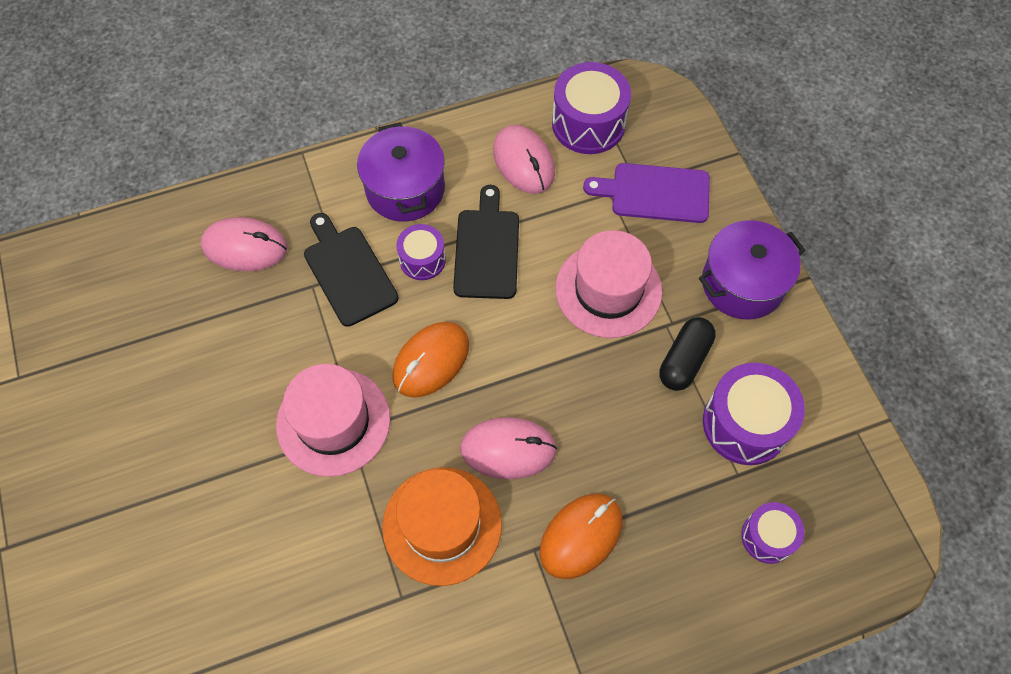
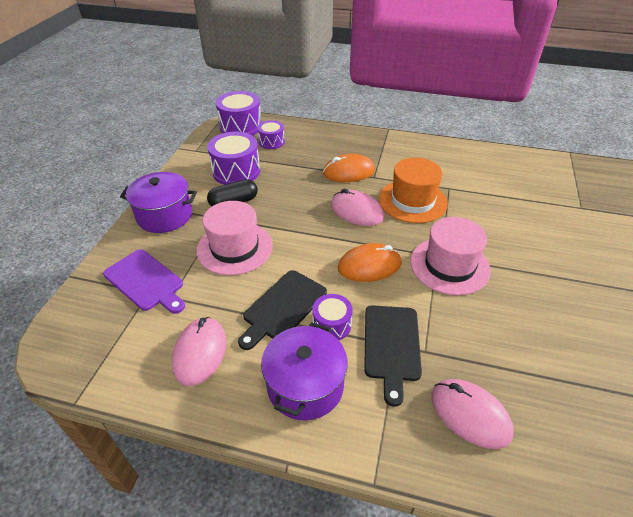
camera: 145 degrees left, 20 degrees down
(588, 123) = (124, 353): purple drum -> purple drum (241, 127)

